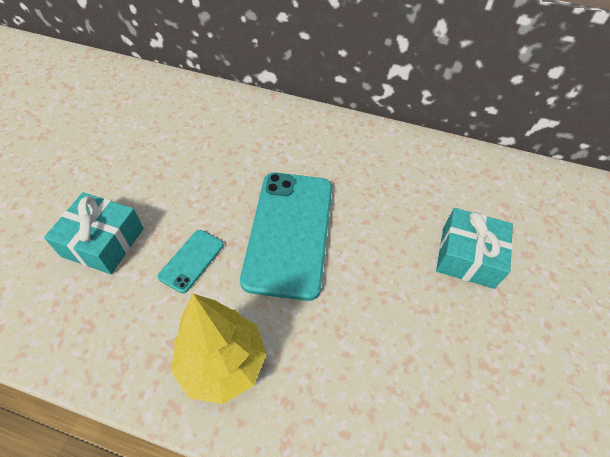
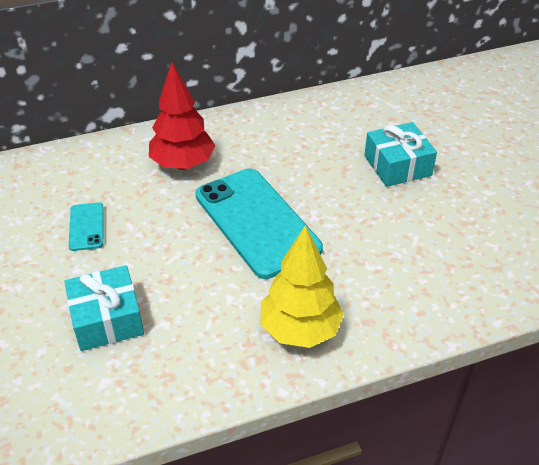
camera: 35 degrees left, 10 degrees down
(192, 260) = (201, 285): turquoise phone -> turquoise phone (86, 226)
(284, 146) = (183, 164): none -> red tree

